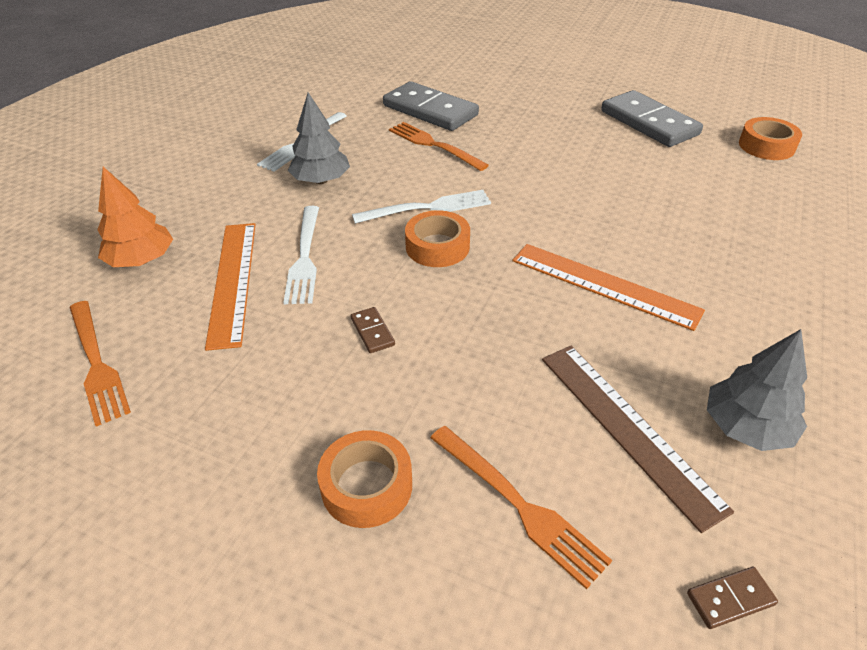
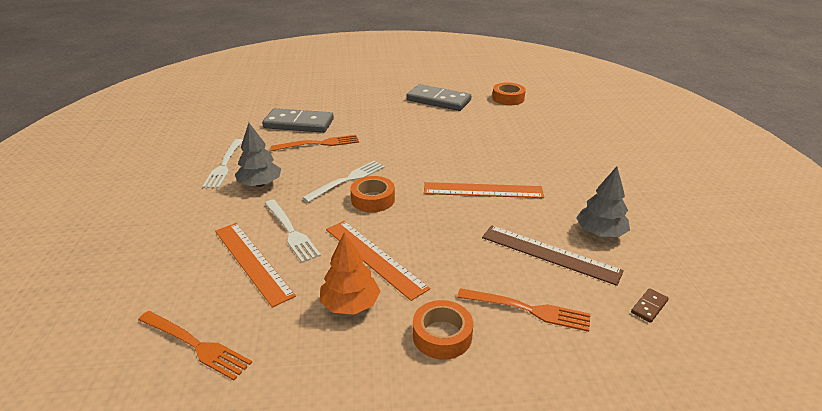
camera: 30 degrees left, 10 degrees down
(142, 260) = (167, 272): orange tree -> orange tree (350, 304)
(372, 332) = (374, 257): brown domino -> orange ruler
(433, 145) = (319, 143): orange fork -> orange fork turned 150 degrees clockwise

